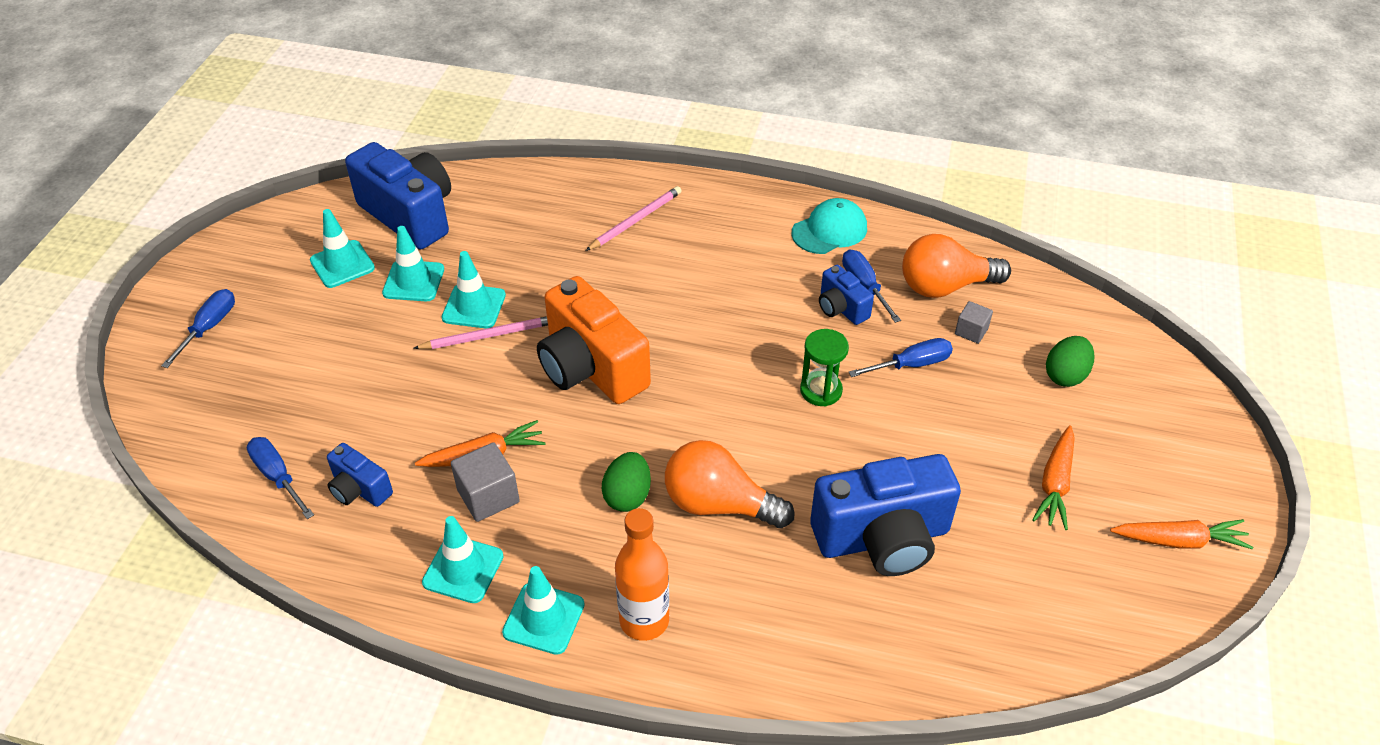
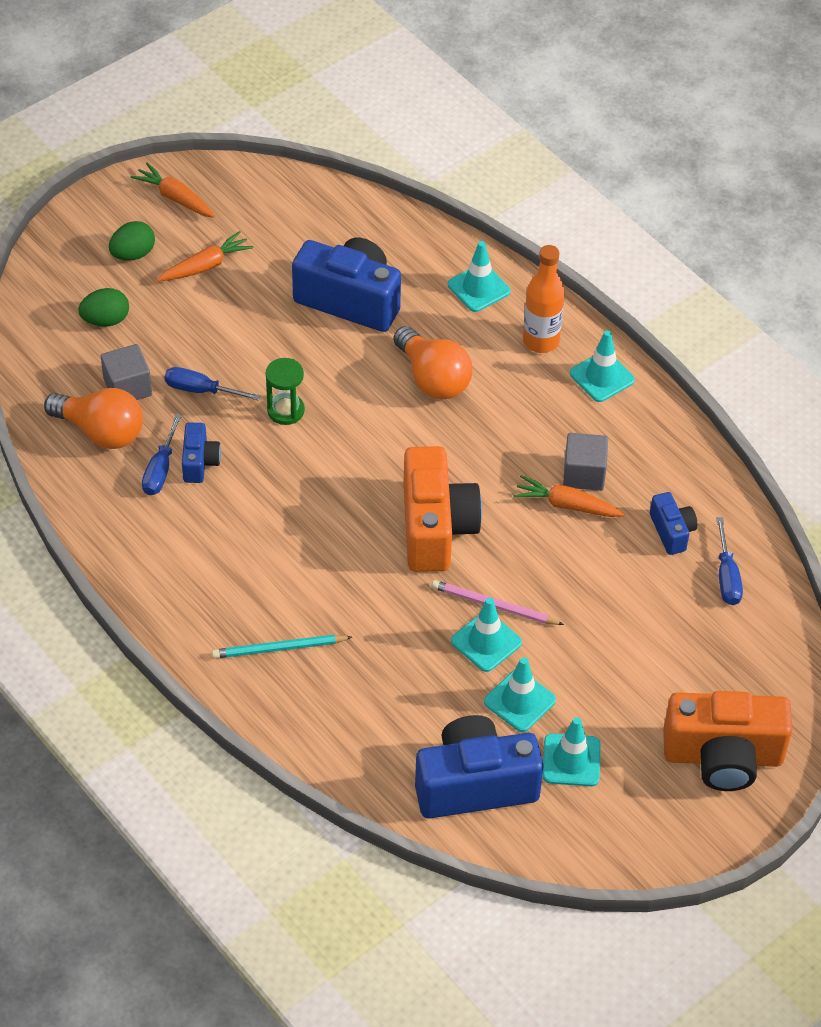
camera: 145 degrees left, 5 degrees up
(209, 328) = (723, 757): blue screwdriver -> orange camera
(410, 215) = (475, 785): blue camera -> blue camera turned 90 degrees clockwise
(463, 569) = (633, 435): turquoise traffic cone -> turquoise traffic cone (478, 288)
(627, 496) = (488, 419): green egg -> green egg (133, 254)
(636, 220) = (279, 648): pink pencil -> turquoise pencil
(829, 230) = (129, 535): turquoise cap -> none
(971, 331) = (127, 387): grey cube -> grey cube, size x1.63

